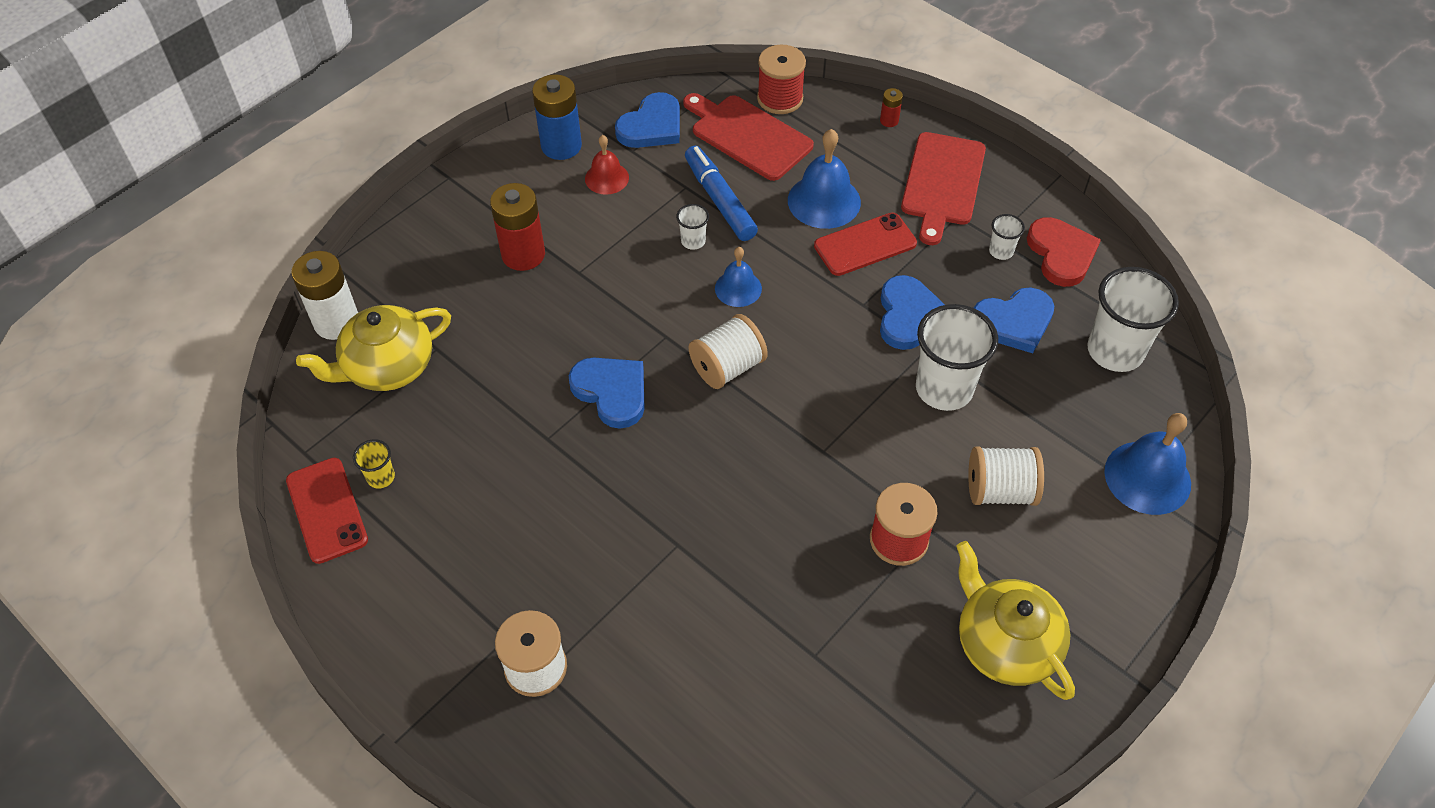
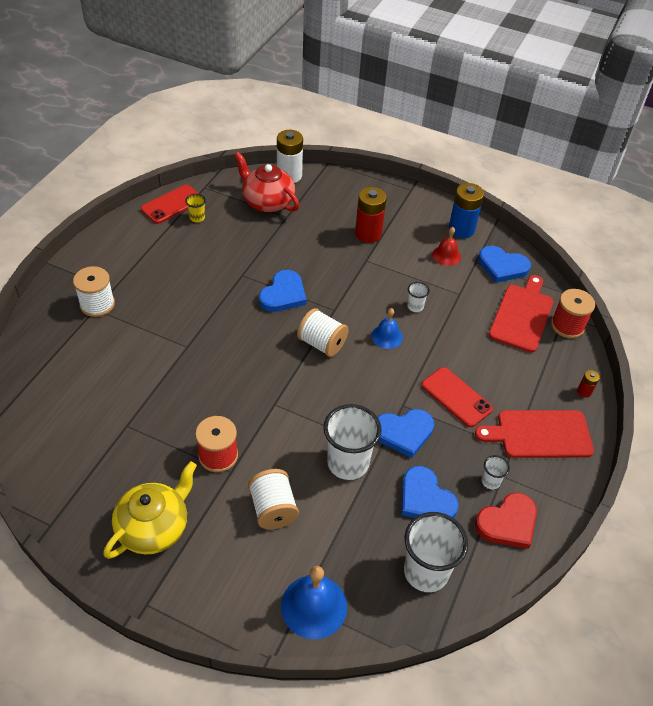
camera: 70 degrees right, 5 degrees down
(388, 367) = (267, 202): yellow teapot -> red teapot
(720, 200) = (456, 312): blue marker -> none
(824, 201) = (485, 367): blue bell -> none

